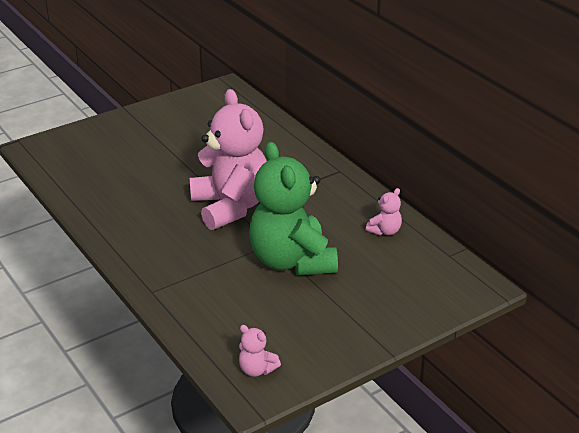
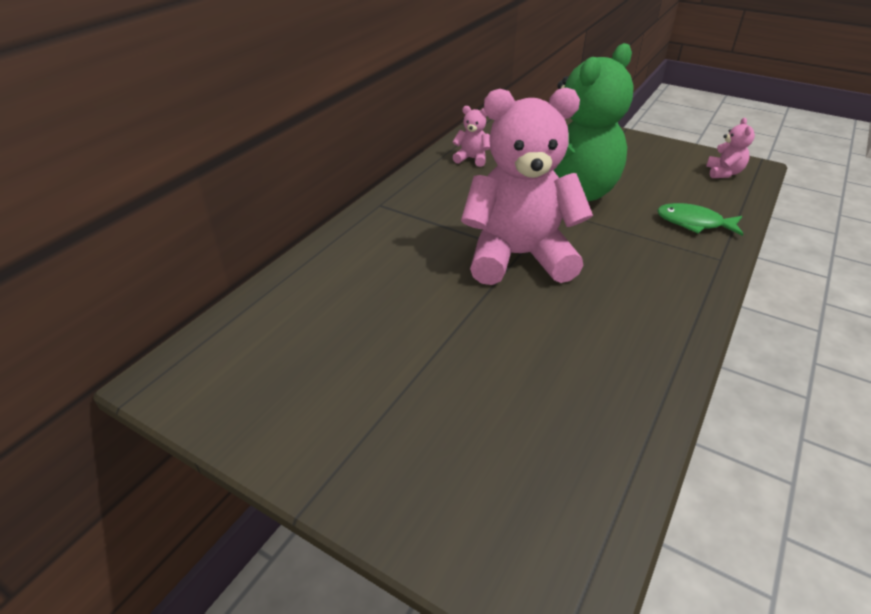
camera: 115 degrees left, 5 degrees up
(201, 303) = (694, 223): none -> green fish
(231, 207) = (518, 256): pink teddy bear -> pink teddy bear turned 45 degrees clockwise

